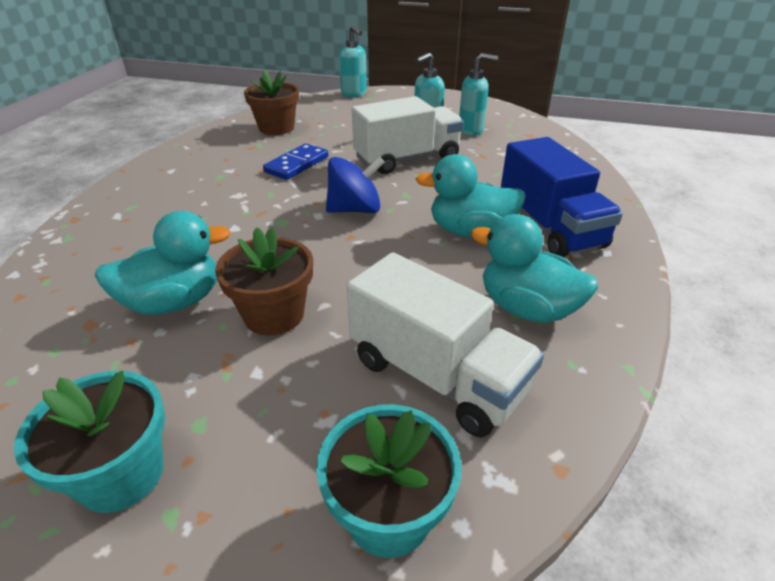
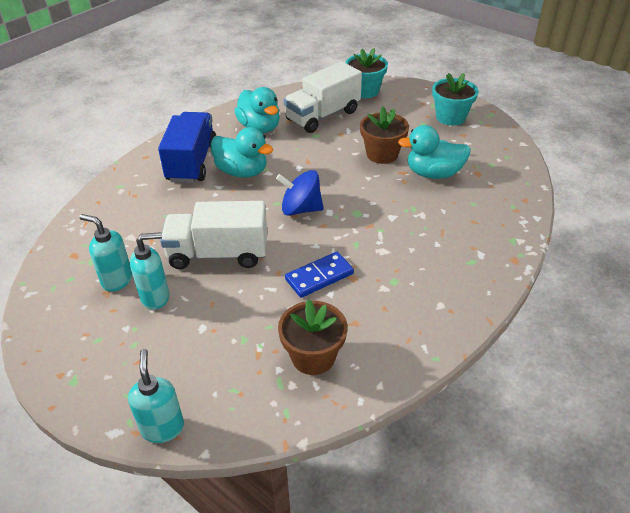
camera: 155 degrees left, 5 degrees up
(436, 375) = (323, 116): white truck -> white truck turned 105 degrees counterclockwise

